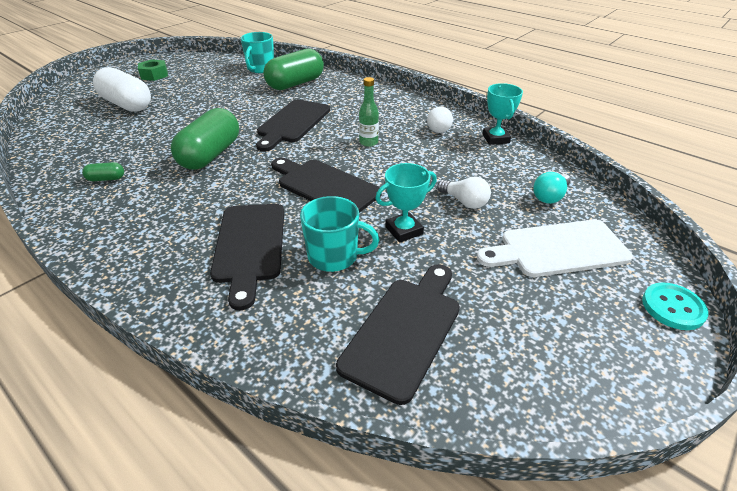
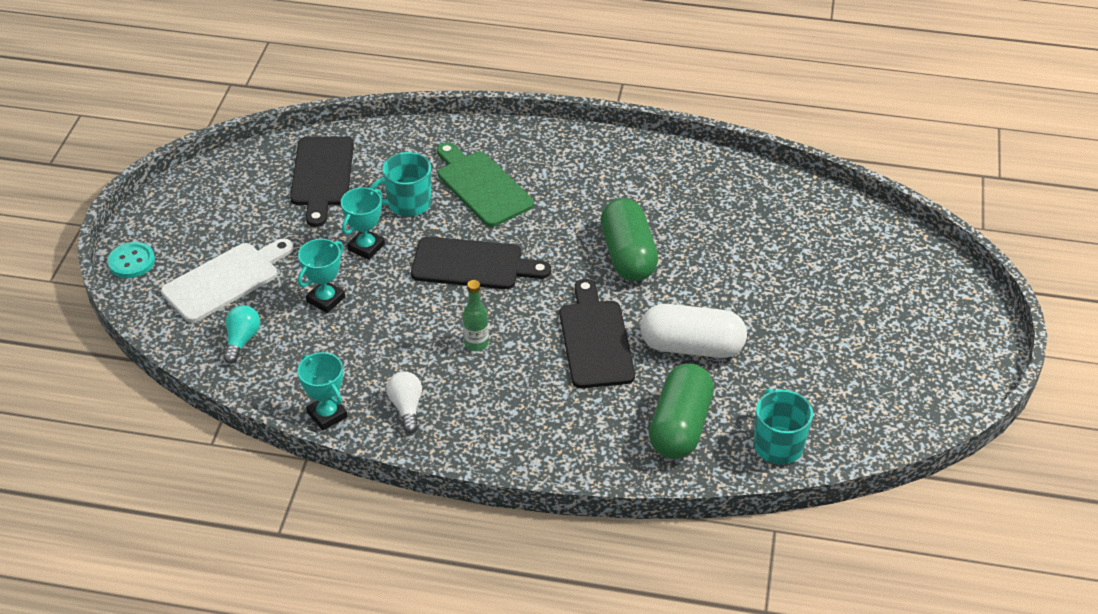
camera: 150 degrees right, 5 degrees up
(106, 179) = (685, 191): green capsule -> none
(127, 104) = (834, 286): white capsule -> white capsule (691, 347)
(154, 75) = (902, 357): green nut -> none
(249, 246) = (482, 186): black cutting board -> green cutting board
(464, 202) = (326, 299): white light bulb -> turquoise trophy

